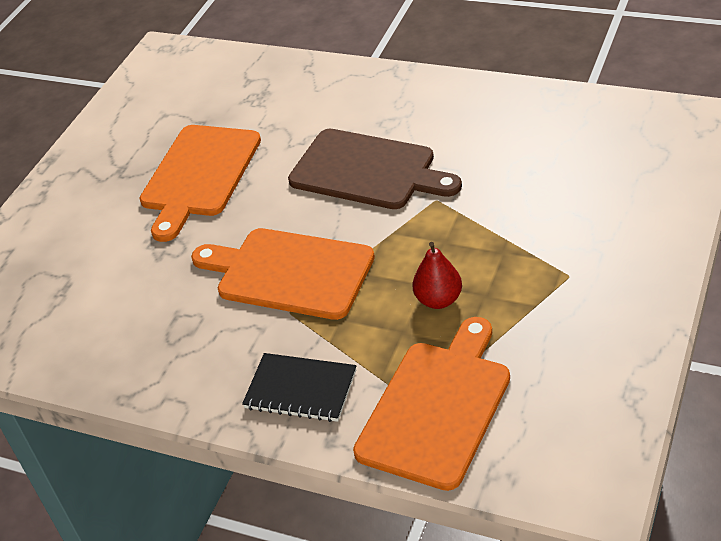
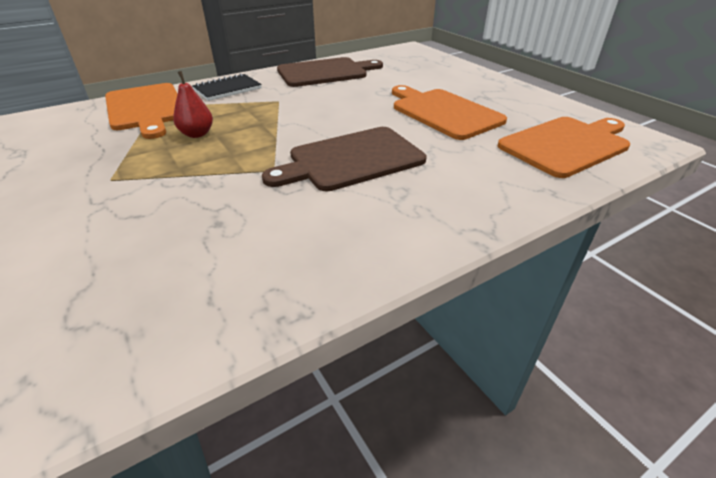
camera: 120 degrees right, 5 degrees down
(142, 345) = (325, 72): none -> brown cutting board
(289, 272) = (305, 108): orange cutting board -> orange cutting board (566, 145)

